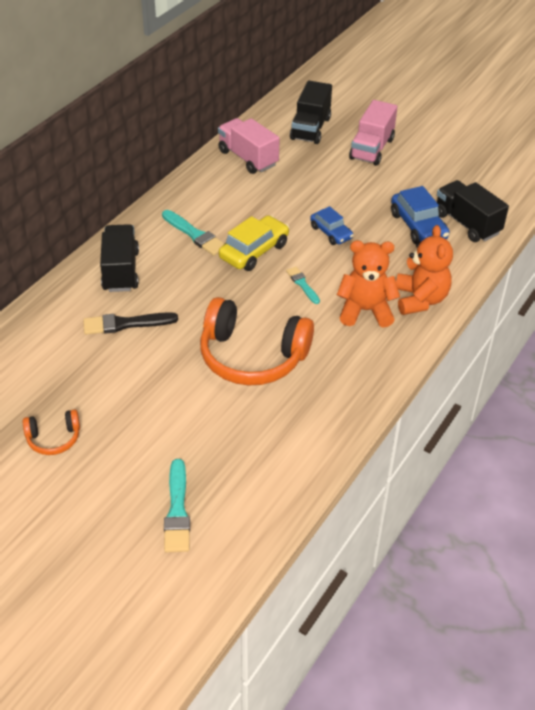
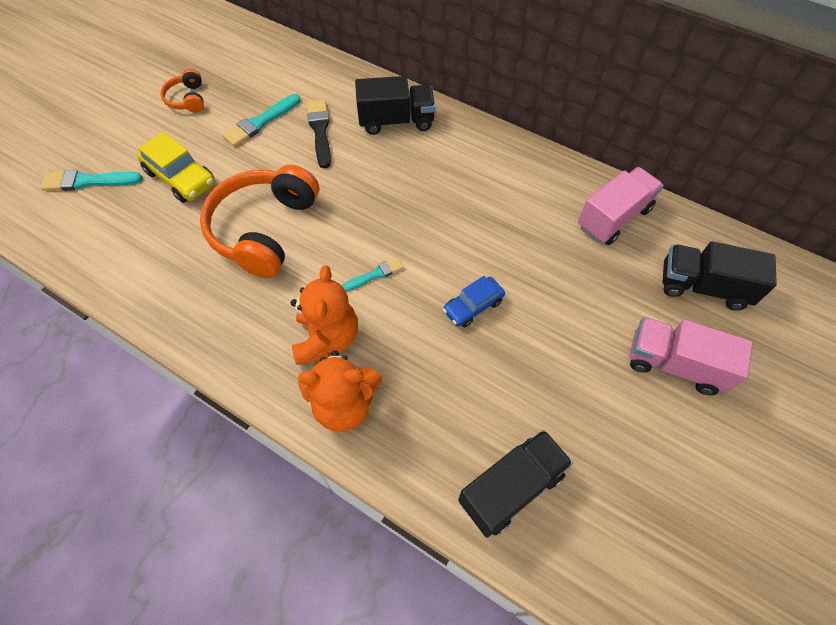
camera: 90 degrees right, 15 degrees up
(195, 235) = (457, 174): turquoise brush -> turquoise brush (260, 122)
(254, 251) = (432, 228): yellow car -> yellow car (181, 178)
(418, 226) = (497, 415): blue car -> none

